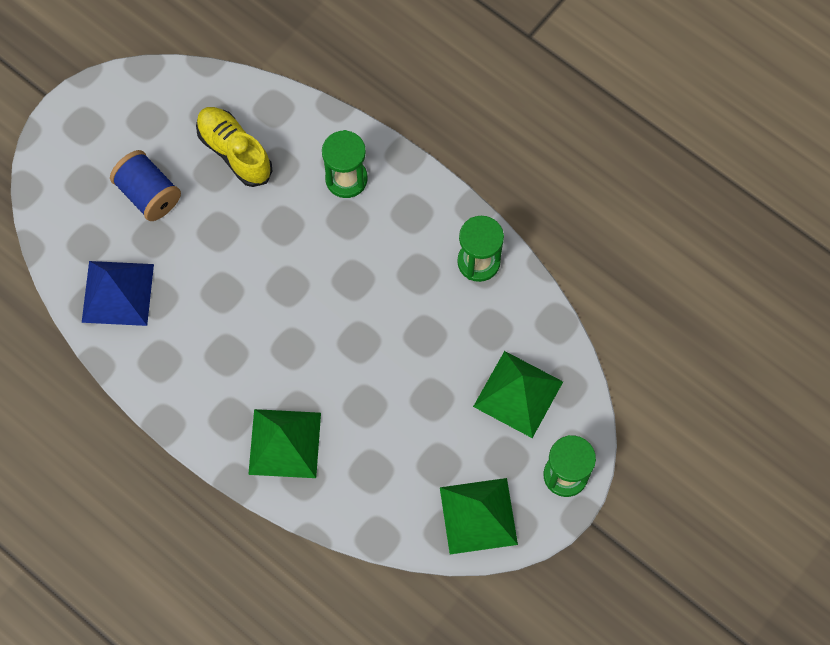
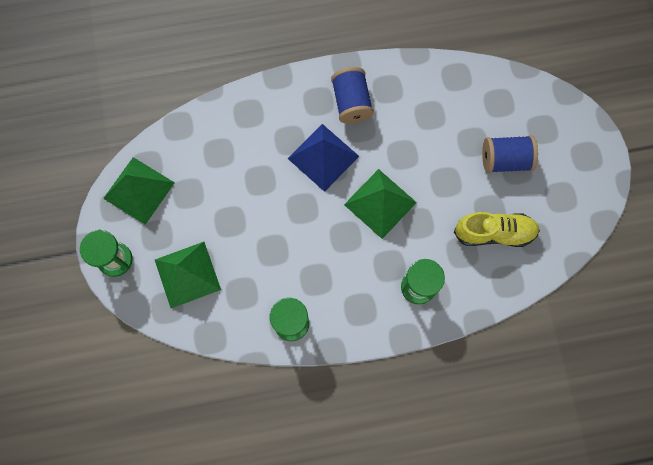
camera: 130 degrees right, 5 degrees up
(117, 293) = (451, 96): blue pyramid -> blue pyramid (323, 157)
(205, 384) = (351, 102): none -> blue spool
(285, 443) = (277, 119): green pyramid -> green pyramid (380, 203)

